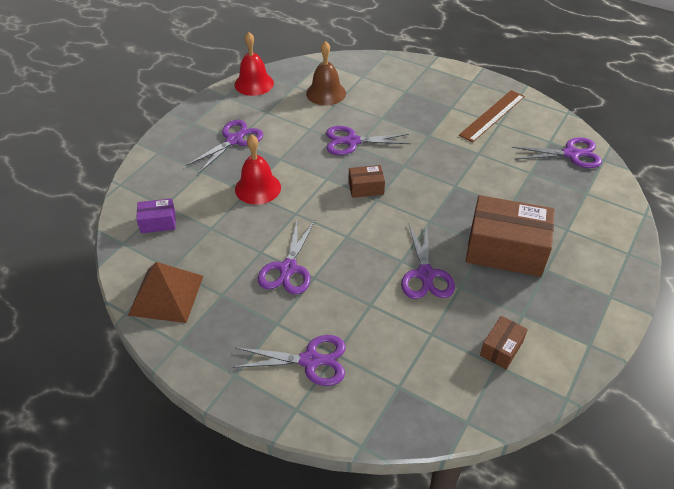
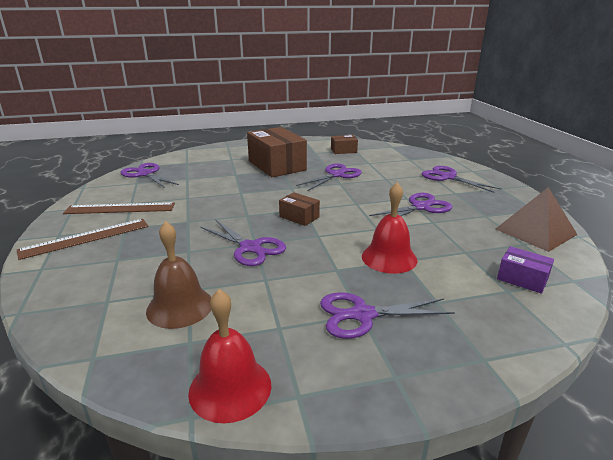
camera: 135 degrees left, 20 degrees down
(453, 89) = (86, 238): none -> brown ruler

